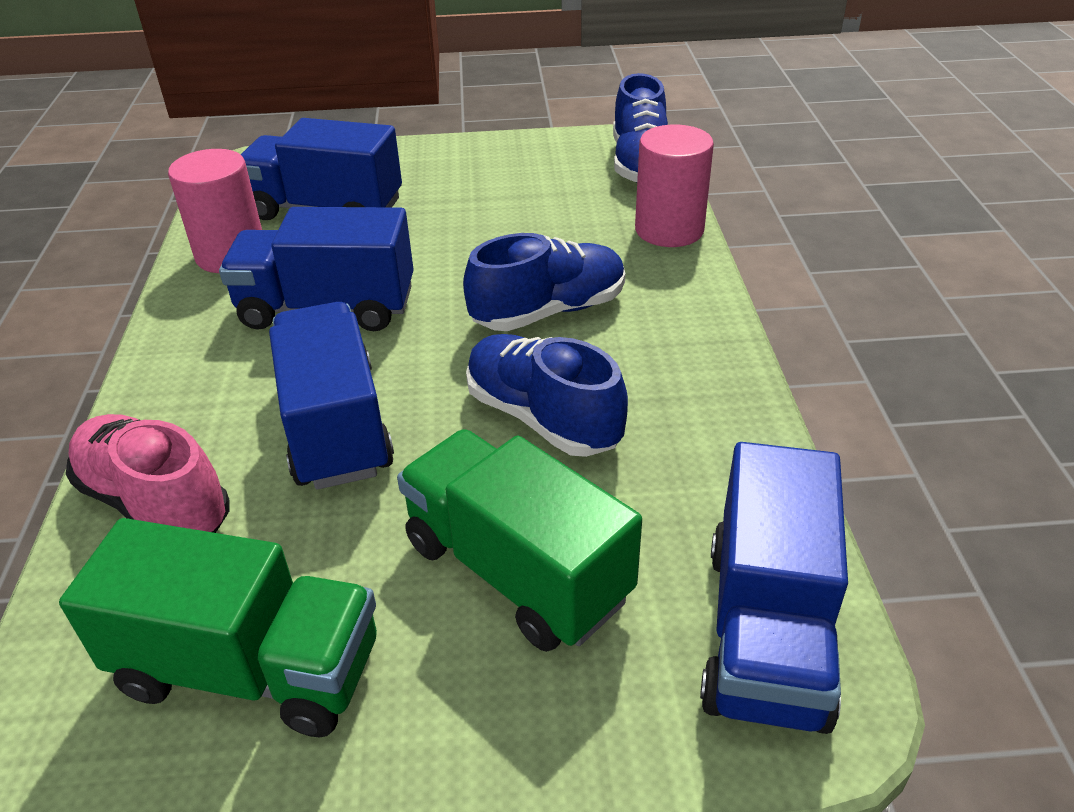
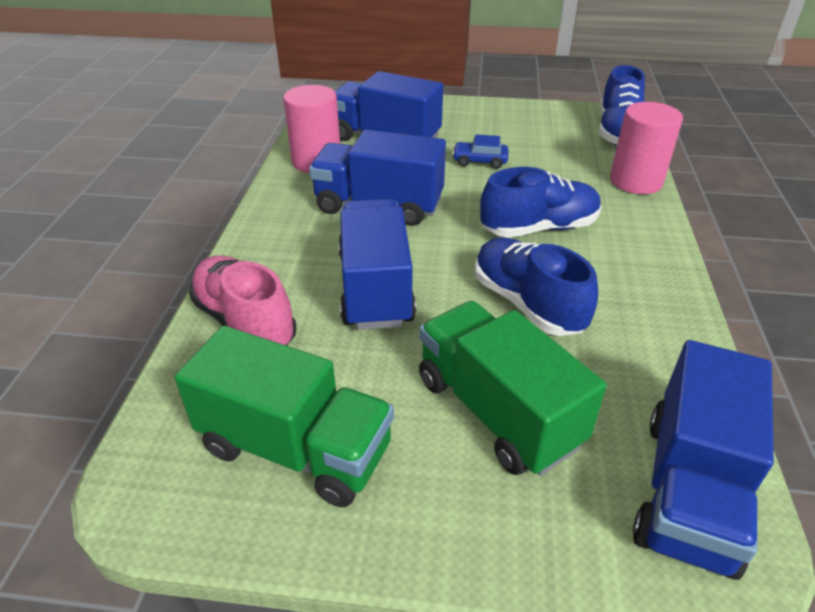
camera: 10 degrees right, 0 degrees up
(460, 227) = (480, 161): none -> blue car

